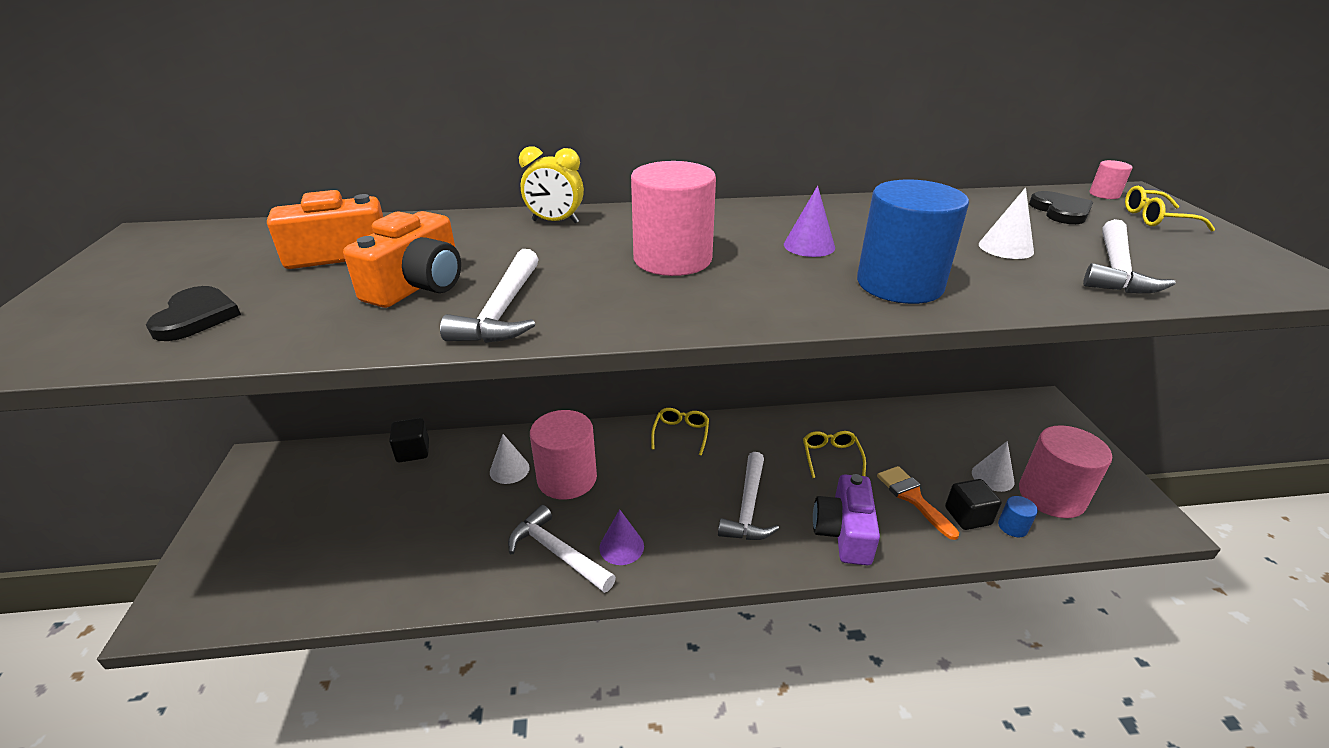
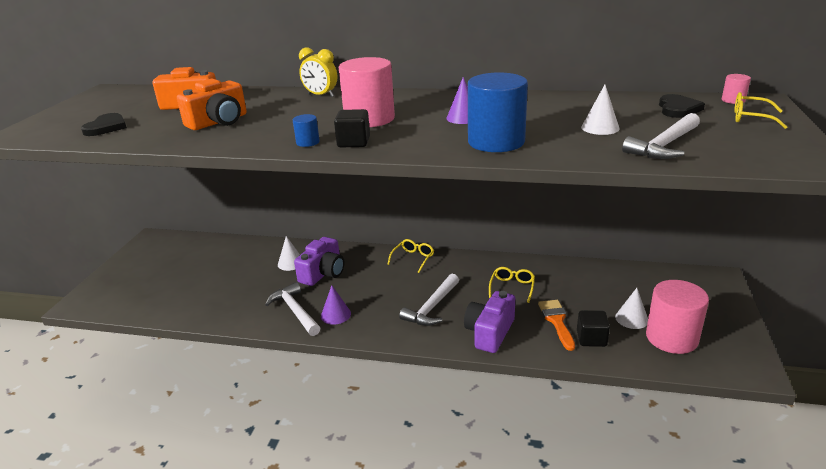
camera: 20 degrees right, 5 degrees down
(413, 451) = (239, 245): black cube -> black cube (353, 142)
(502, 310) = (251, 136): white hammer -> none
(567, 478) = (323, 273): pink cylinder -> purple camera
(1012, 527) = (622, 351): blue cylinder -> blue cylinder (308, 142)

